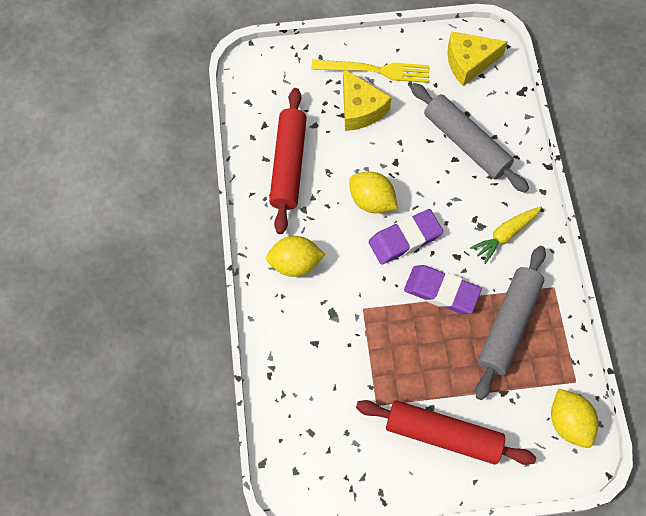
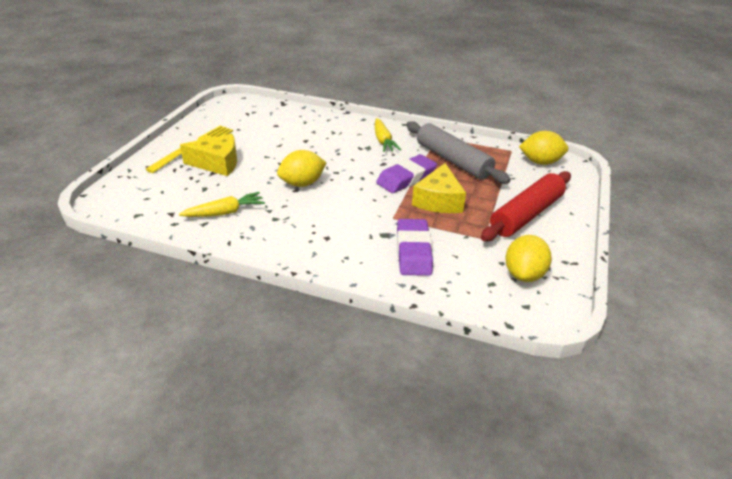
camera: 65 degrees left, 30 degrees down
(289, 165) = (225, 212): red rolling pin -> yellow carrot
(295, 263) = (321, 239): yellow lemon -> yellow lemon (524, 274)
(405, 239) = (349, 179): purple eraser -> purple eraser (413, 251)
(465, 143) = (298, 132): grey rolling pin -> none
(469, 62) = (237, 112): yellow cheese -> yellow cheese (438, 200)

